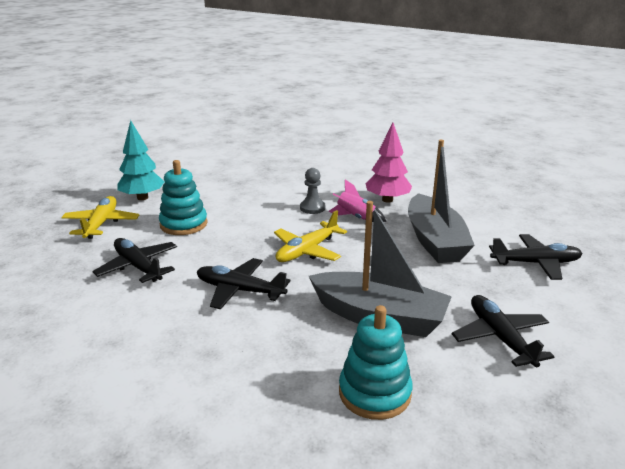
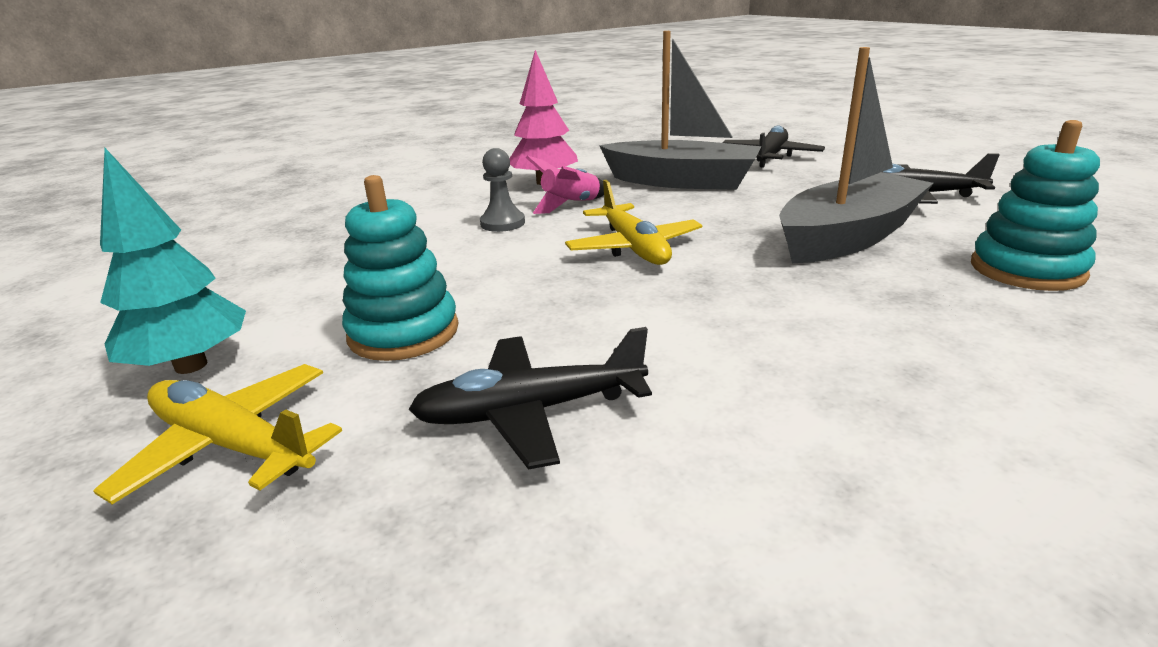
camera: 60 degrees left, 0 degrees up
(240, 290) = (717, 315): black plane -> none

